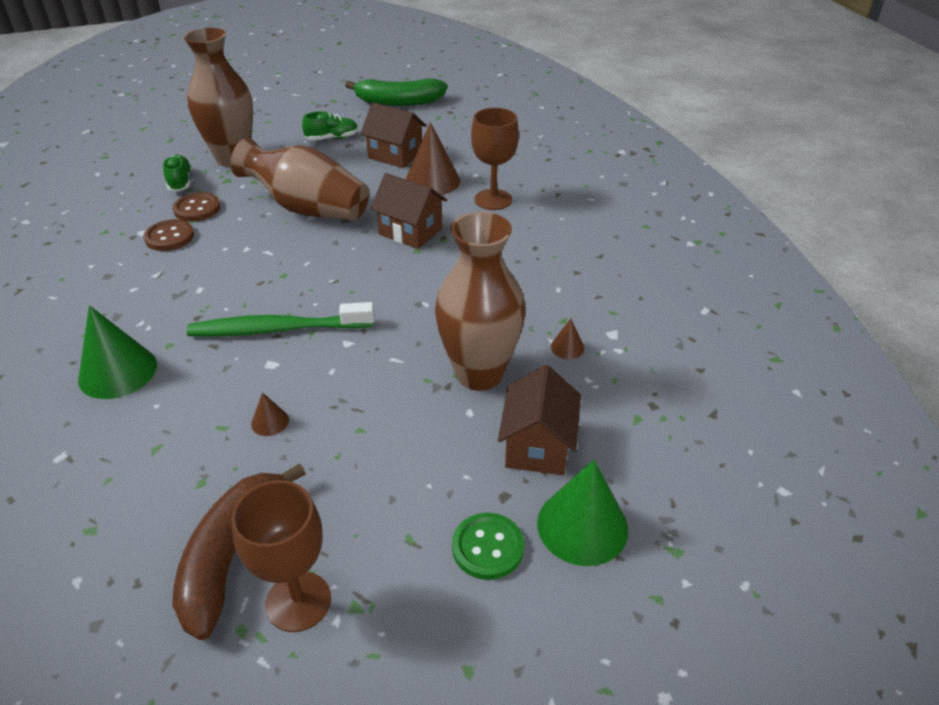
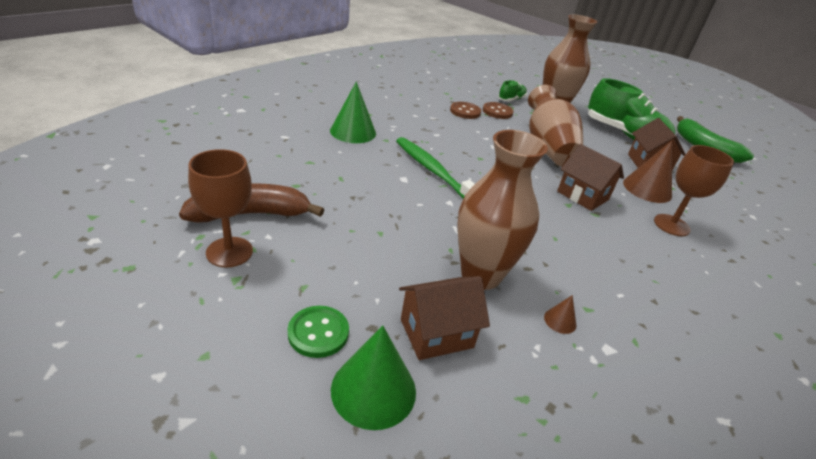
camera: 55 degrees right, 5 degrees down
(270, 422) = (358, 194): brown cone -> none
(332, 138) = (624, 134): green shoe -> green shoe, size x2.10
(410, 231) = (582, 195): brown house -> brown house turned 45 degrees counterclockwise

